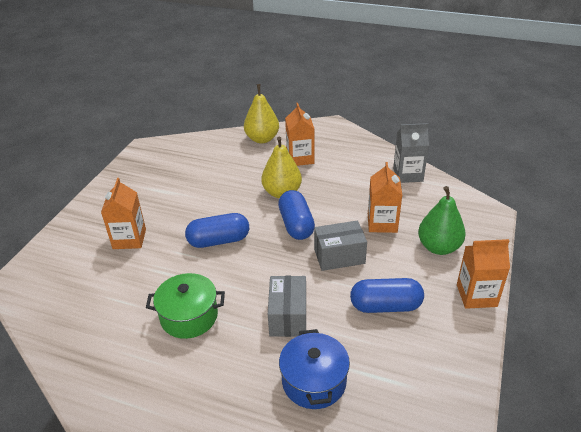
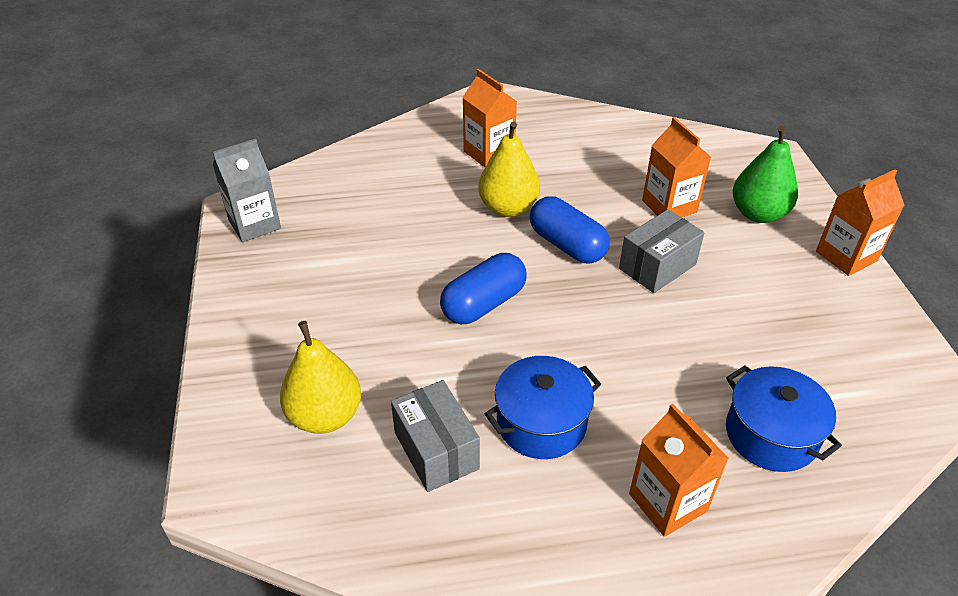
camera: 30 degrees left, 5 degrees up
(129, 239) = (347, 350): orange carton -> orange carton (668, 502)
(189, 316) = (541, 423): green pot -> blue pot
(262, 139) = (410, 141): yellow pear -> yellow pear (325, 416)
(288, 316) = (667, 368): grey box -> grey box (436, 450)
(385, 306) = (765, 308): blue capsule -> none
(408, 174) = (644, 134): grey carton -> grey carton (254, 224)

